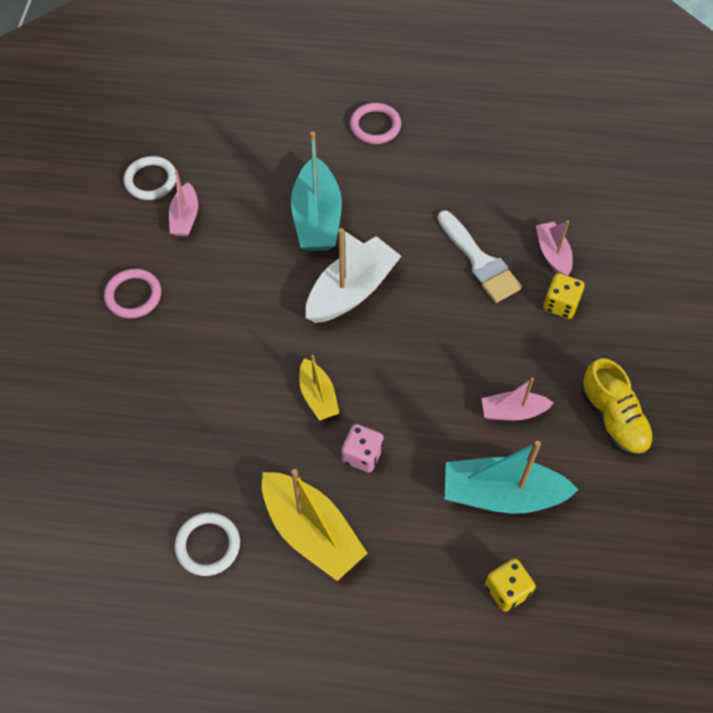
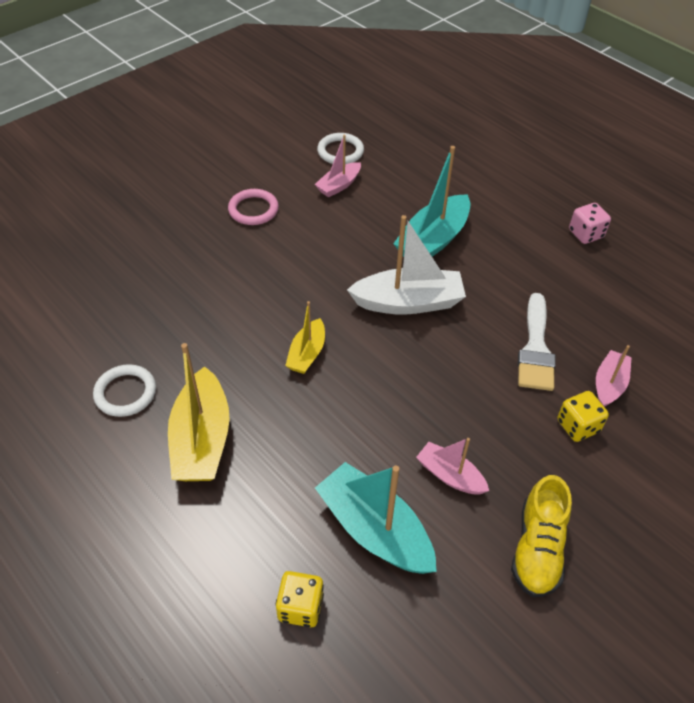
camera: 40 degrees right, 10 degrees down
(362, 455) = (295, 416): pink dice -> pink dice (586, 234)
(375, 126) = (543, 209): pink ring -> none

